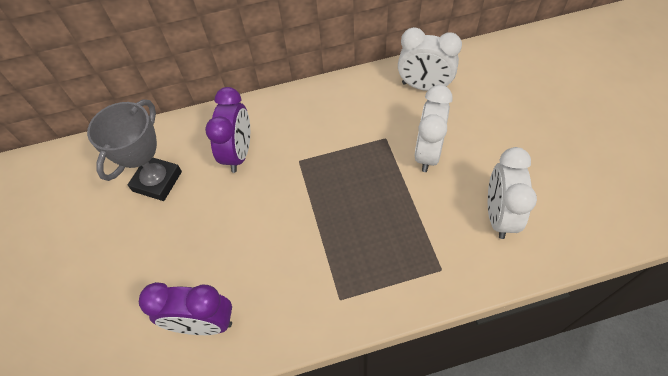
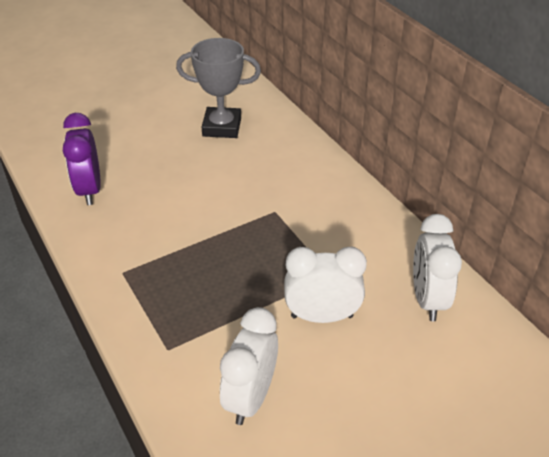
camera: 70 degrees right, 15 degrees down
(239, 153) = (269, 168): purple clock -> none
(498, 215) = (251, 397): white clock -> white clock turned 60 degrees counterclockwise

